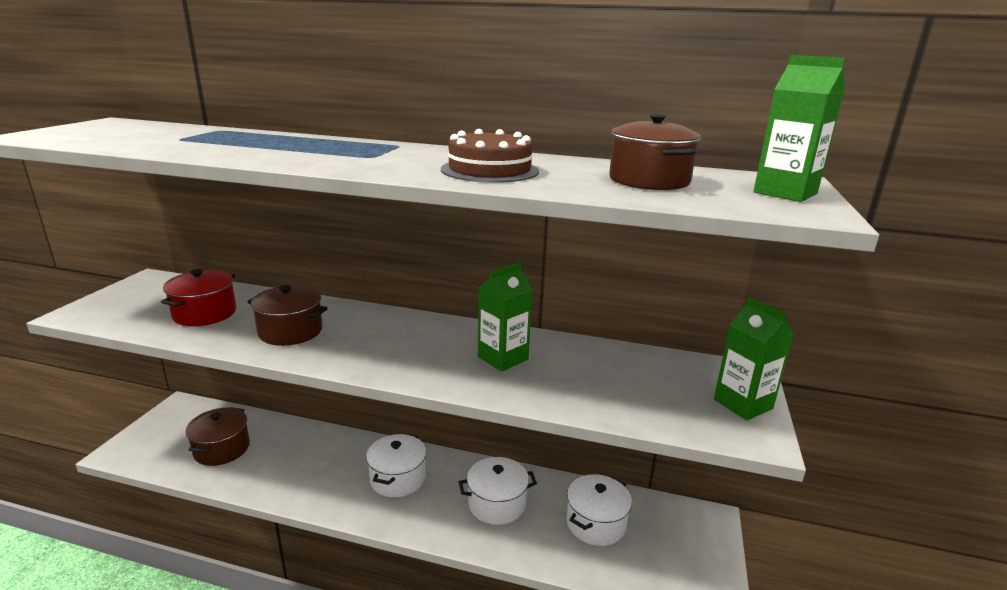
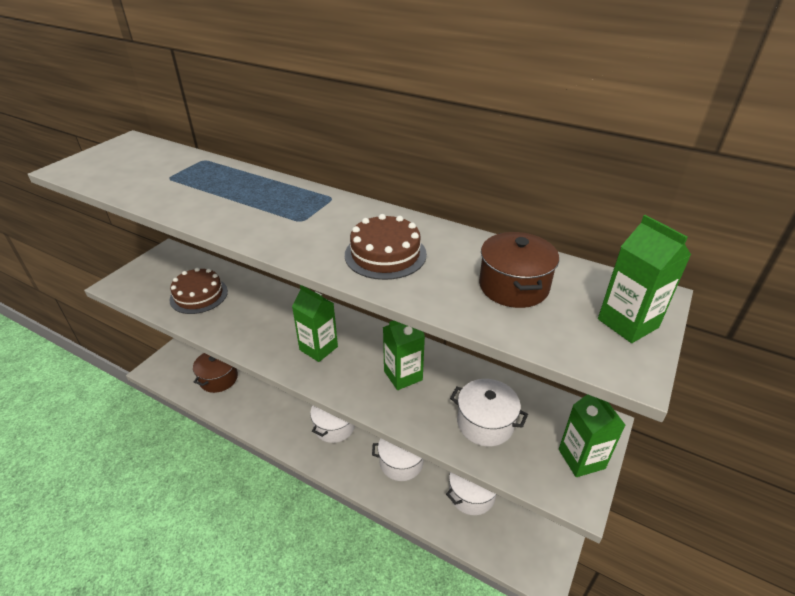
camera: 15 degrees right, 15 degrees up
(205, 313) = (199, 295): red pot -> brown cake
(290, 331) = (254, 323): brown pot -> none
(386, 345) = (318, 348): none -> green carton
(620, 388) = (485, 423): none -> white pot

